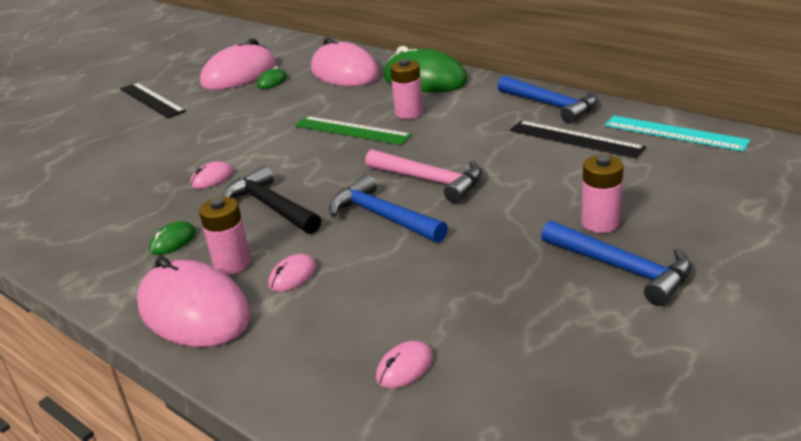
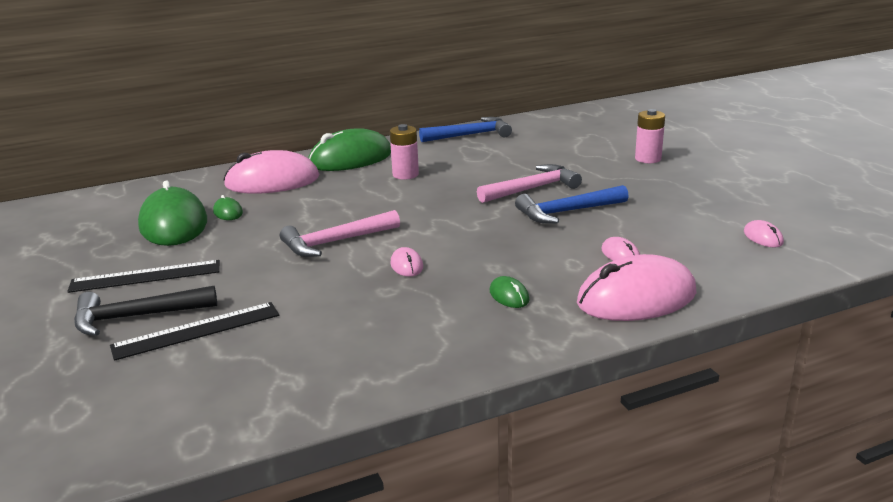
camera: 65 degrees left, 5 degrees down
(232, 264) = (577, 274): pink battery -> none
(239, 74) = (173, 224): pink mouse -> green mouse
(241, 136) = (335, 242): none -> pink hammer
(270, 206) = (498, 247): black hammer -> black hammer (136, 317)
(352, 130) = (402, 198): green ruler -> none
(575, 139) = (531, 140): black ruler -> black ruler (196, 330)
(622, 269) = (703, 165): blue hammer -> none
(674, 133) = (561, 119): turquoise ruler -> none

